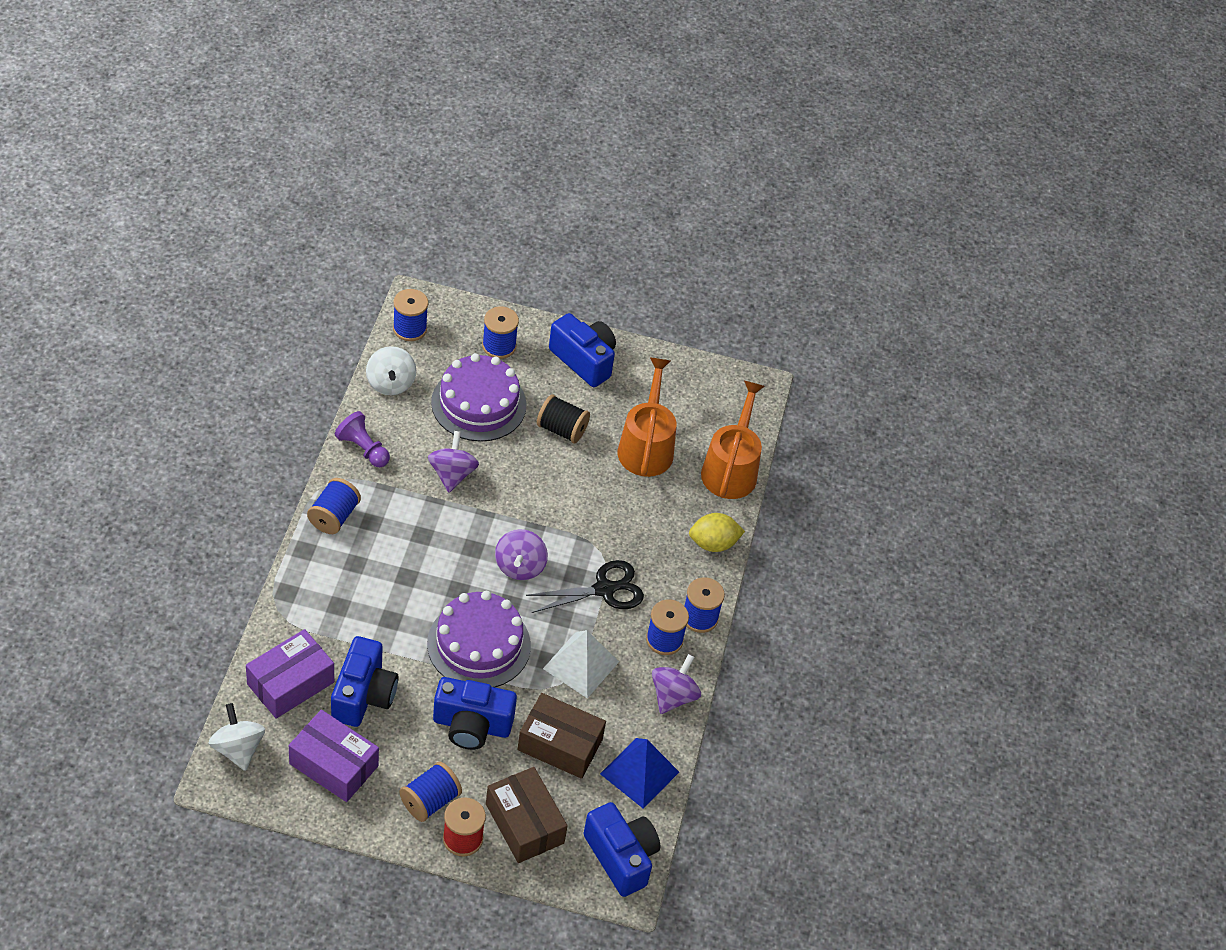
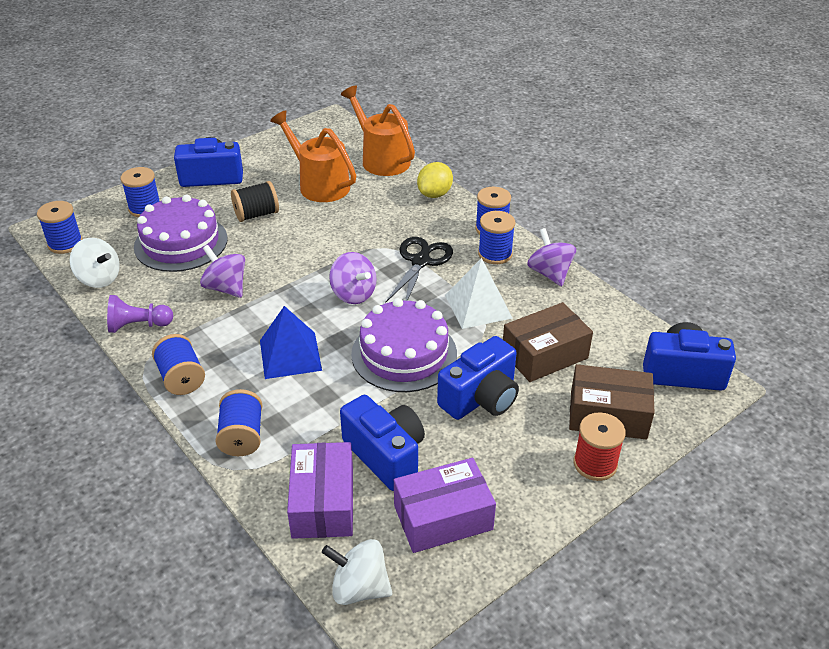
camera: 45 degrees left, 10 degrees down
(430, 801) = (538, 466): blue spool -> blue spool (242, 436)
(639, 773) = (607, 324): blue pyramid -> blue pyramid (290, 355)

